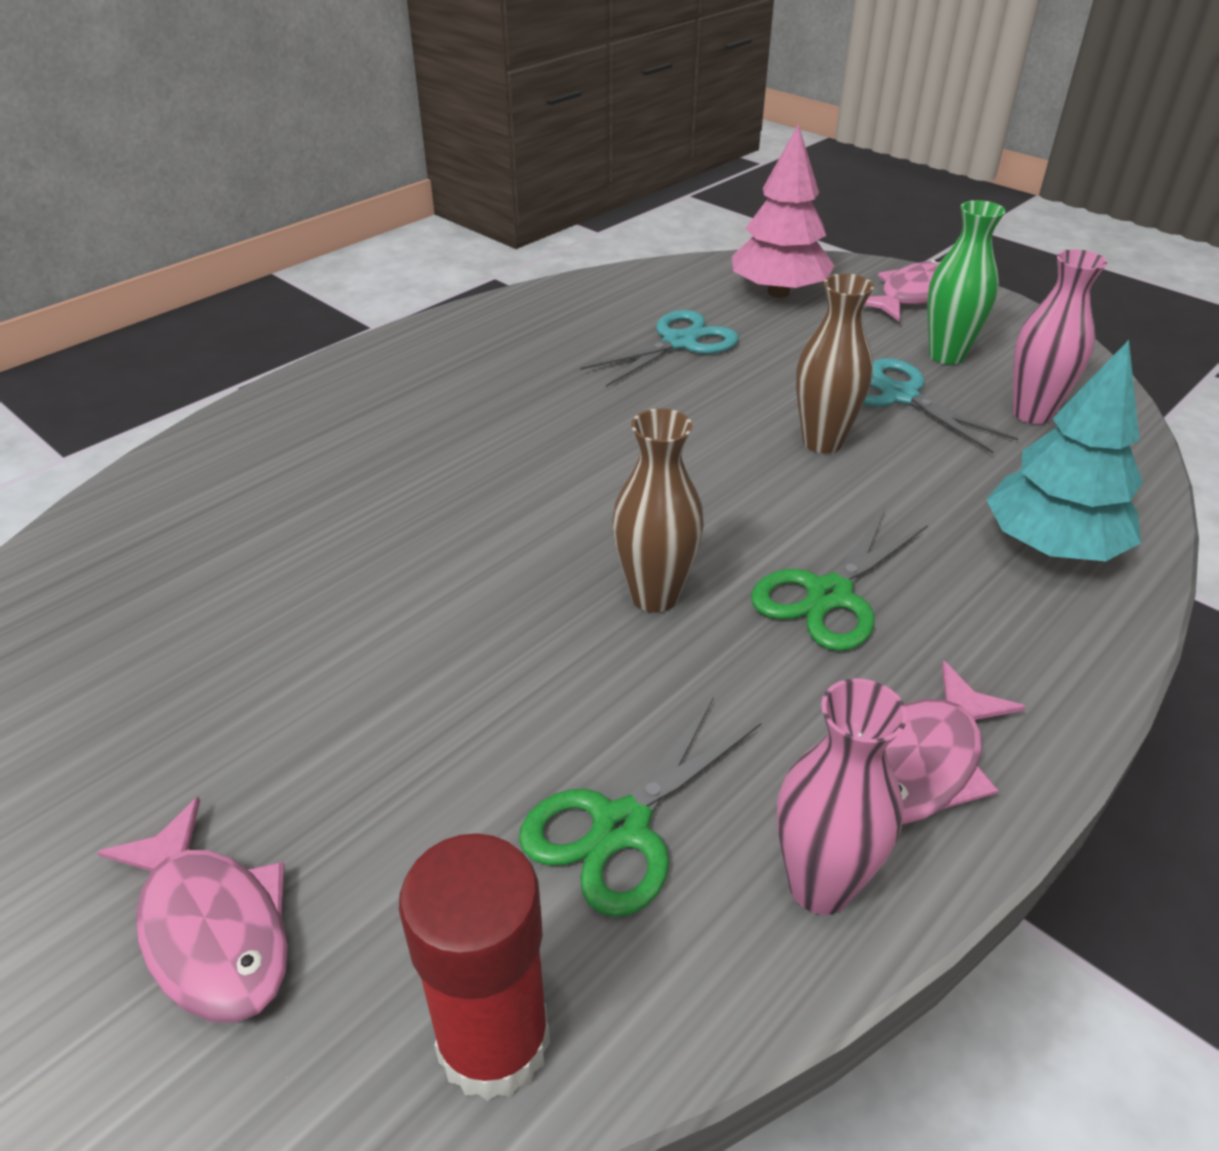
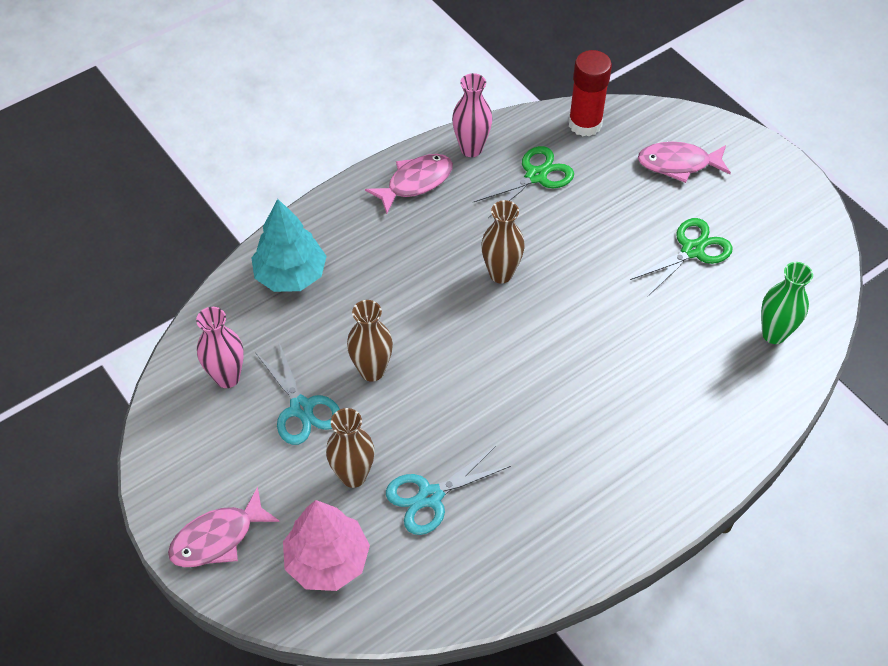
camera: 170 degrees left, 15 degrees up
(212, 928) = (678, 164): pink fish -> pink fish turned 60 degrees counterclockwise
(787, 348) = (353, 476): none -> brown vase
(829, 595) = (416, 262): green scissors -> green scissors (692, 250)
(946, 355) = (243, 449): green vase -> green vase (774, 334)

